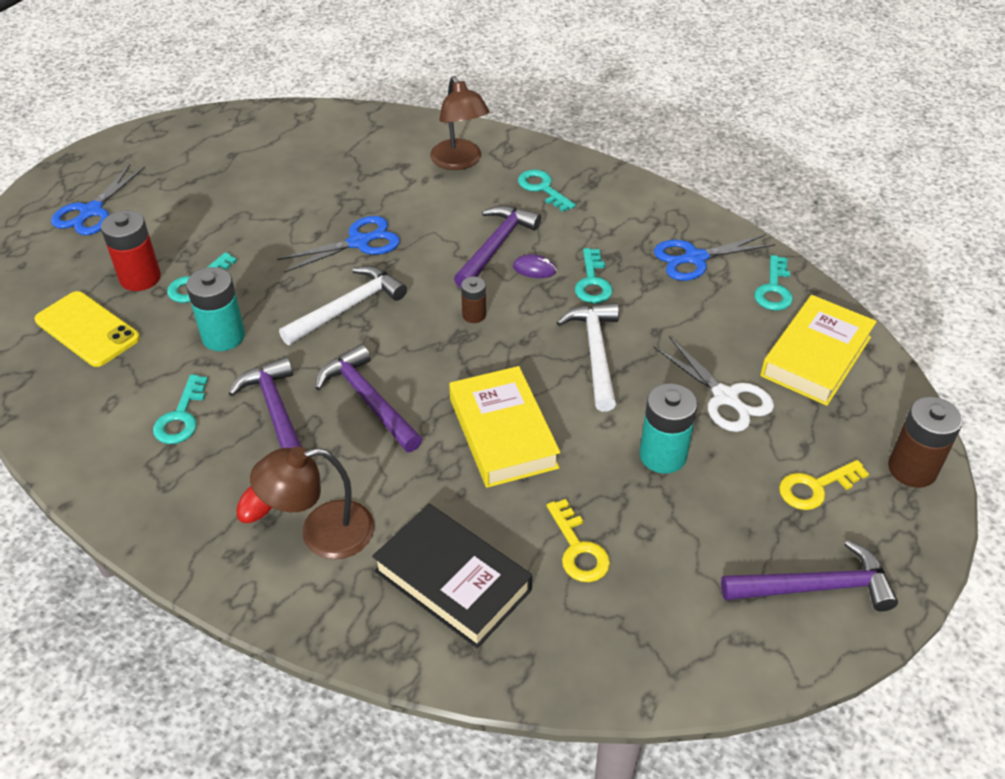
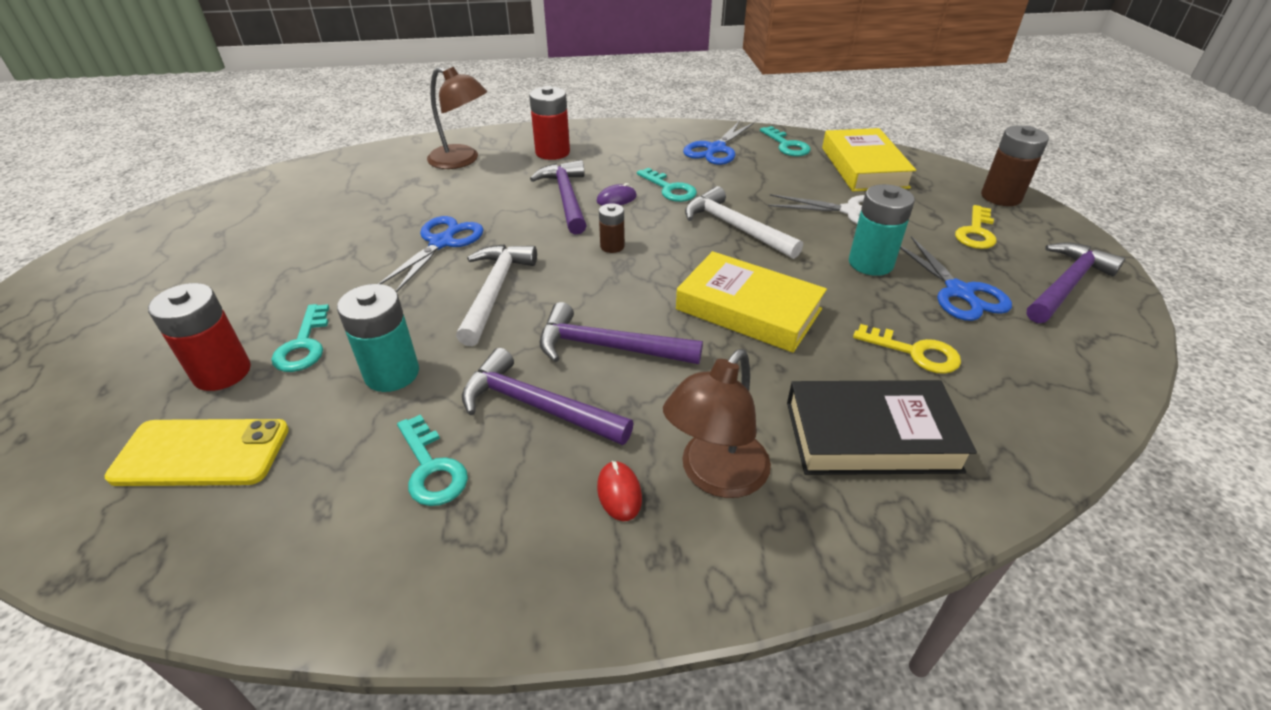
camera: 40 degrees left, 5 degrees down
(91, 211) = (80, 344): blue scissors -> blue scissors (959, 292)
(542, 188) = (552, 152): turquoise key -> red battery

